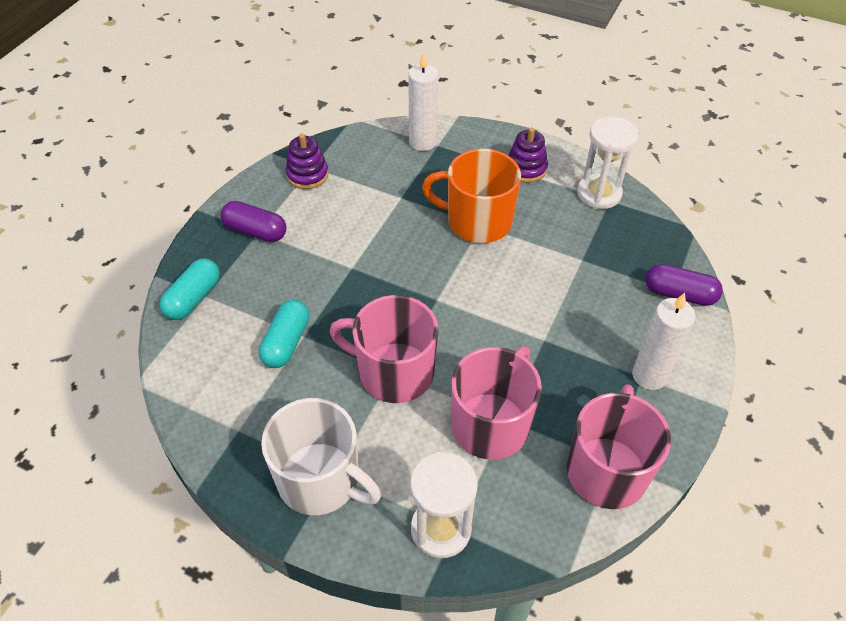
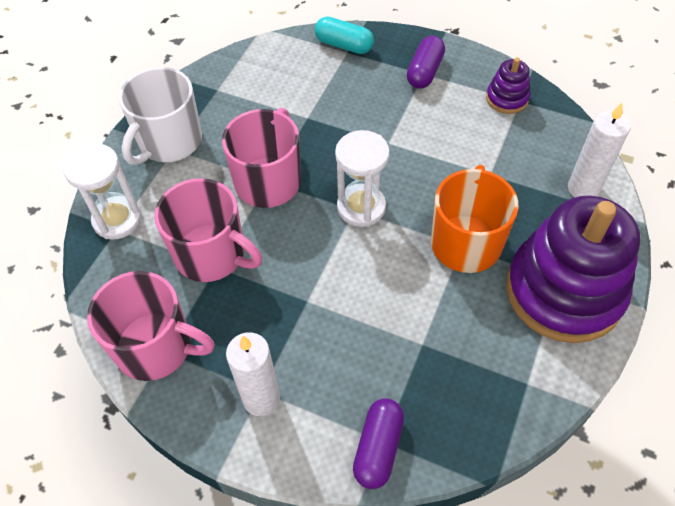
camera: 90 degrees right, 5 degrees up
(286, 342) = (300, 107): turquoise capsule -> none
(526, 168) = (564, 291): purple stacking toy -> purple stacking toy, size x2.29
(599, 193) = (537, 371): white hourglass -> white hourglass (361, 207)

